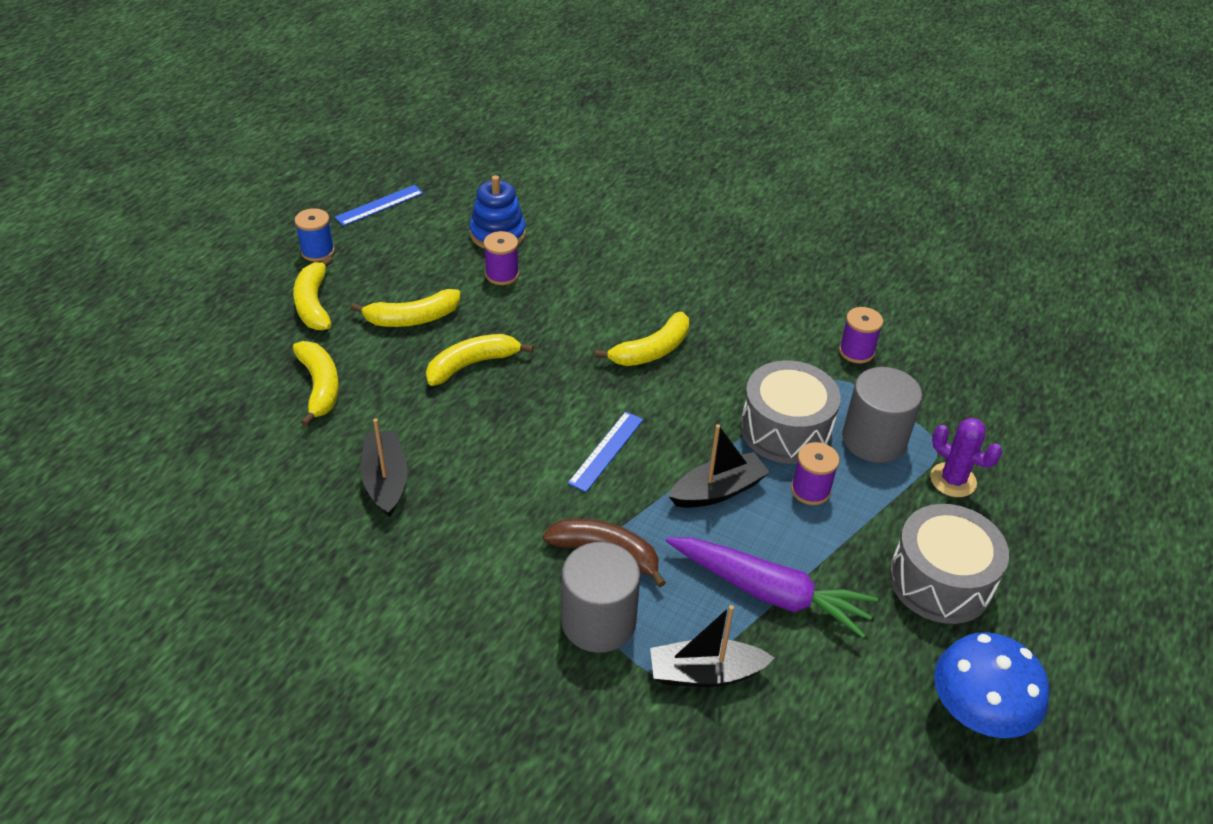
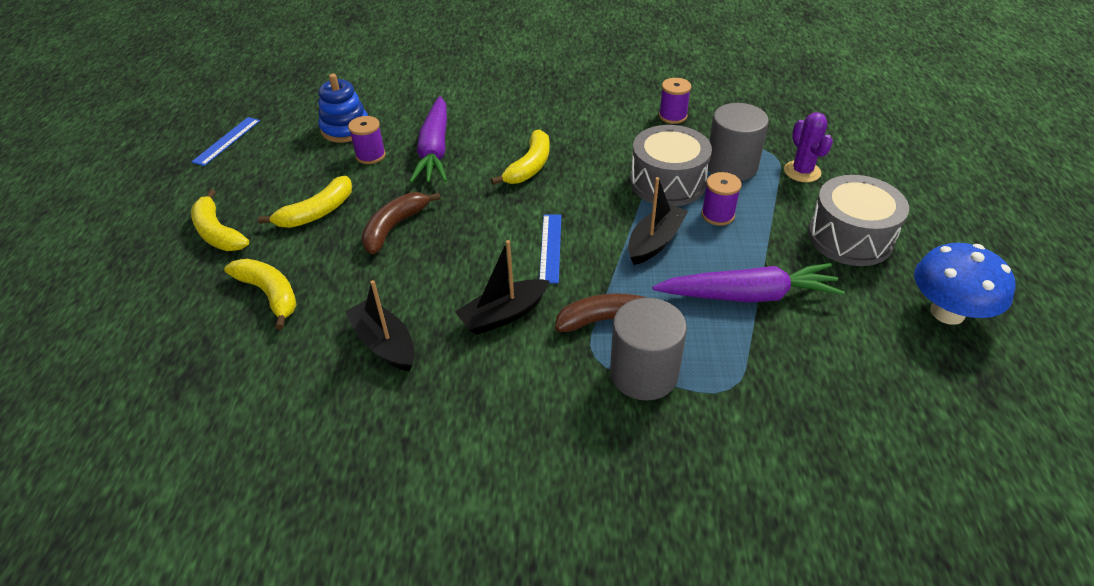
camera: 25 degrees left, 0 degrees up
(317, 251) = (193, 192): blue spool -> none
(472, 364) = (394, 227): yellow banana -> brown banana
(568, 293) = (435, 150): none -> purple carrot
(705, 673) = (752, 373): black boat -> black boat (503, 315)
(953, 480) = (802, 171): purple cactus -> purple cactus turned 60 degrees clockwise

